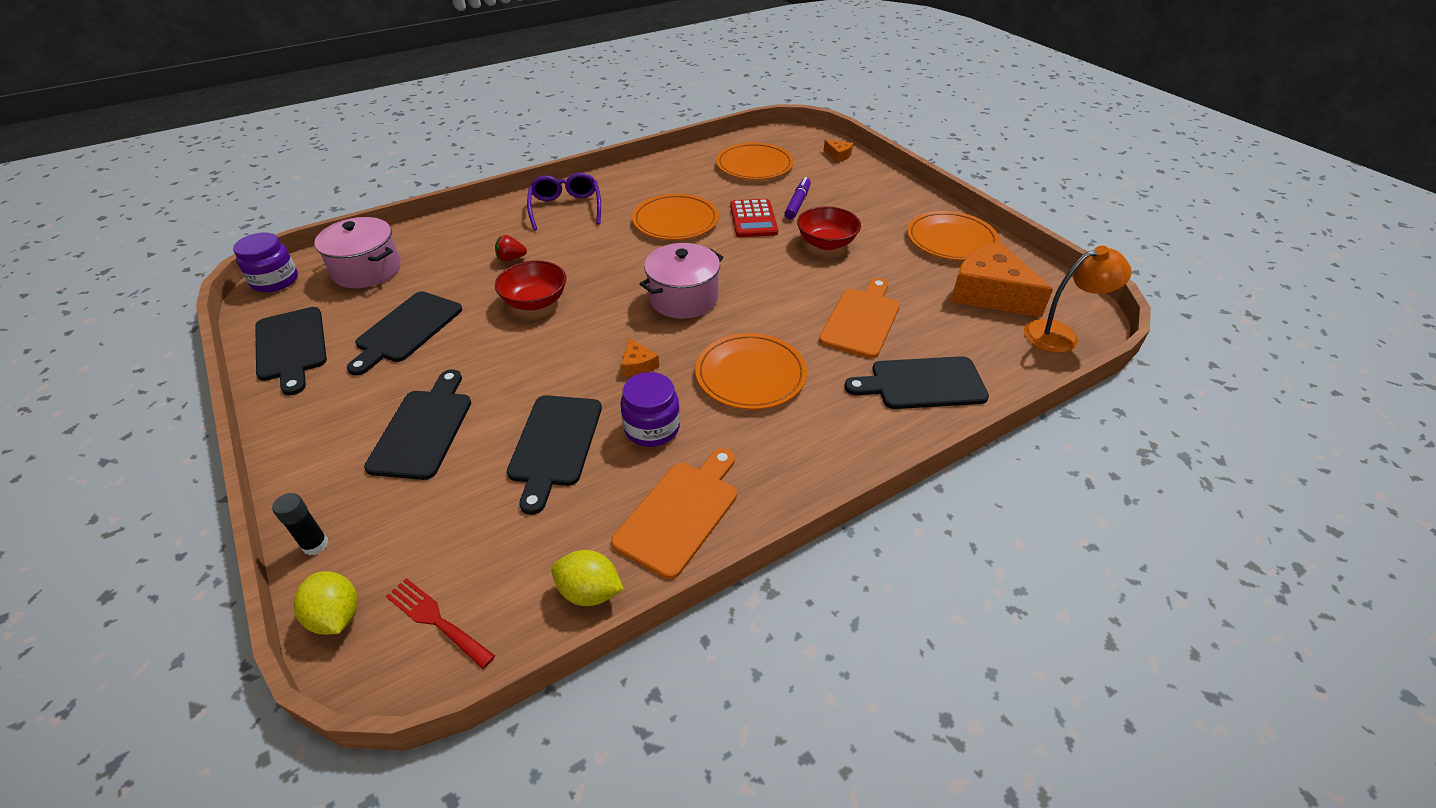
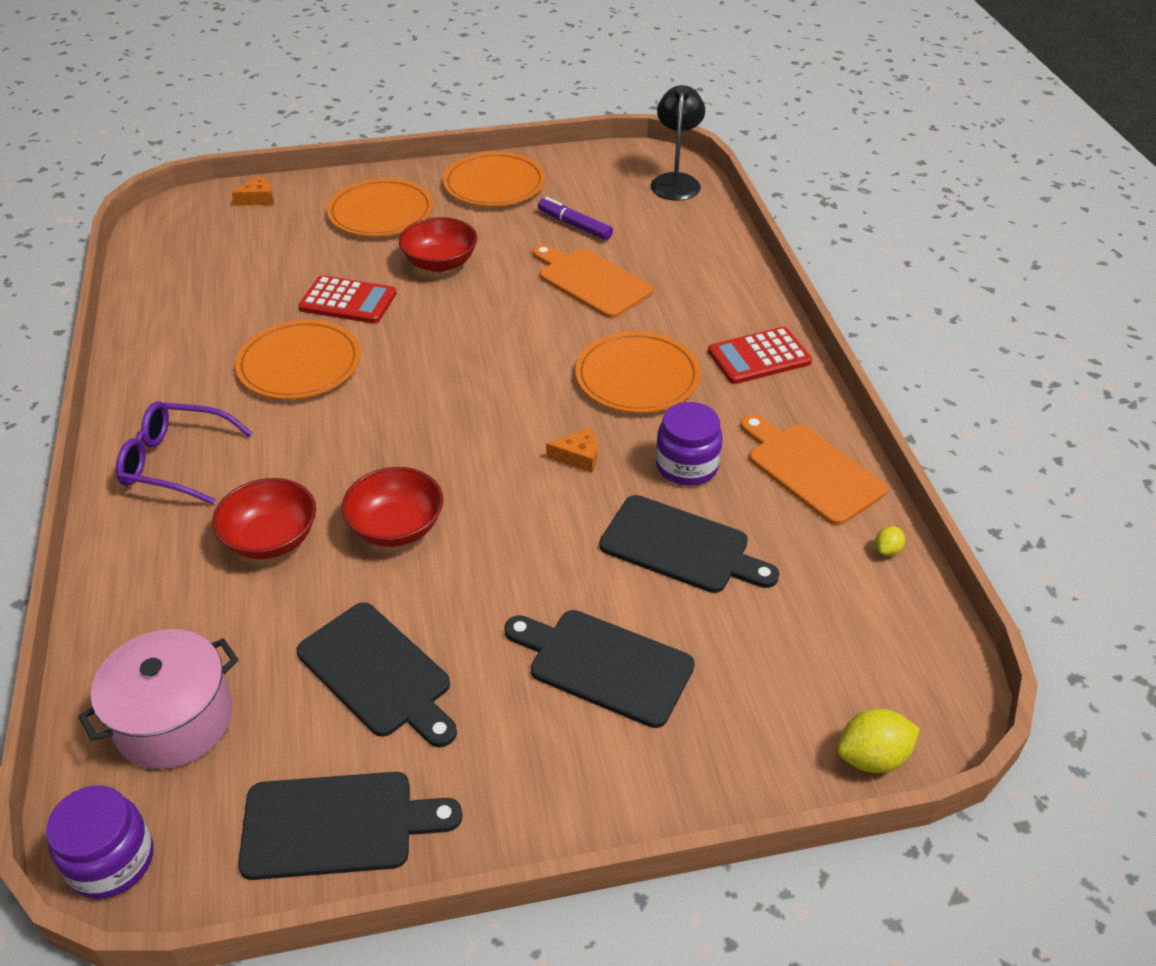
camera: 70 degrees left, 0 degrees up
(315, 545) = (764, 780): black glue stick -> none
(436, 620) = (895, 670): red fork -> none
(511, 258) = (271, 539): red strawberry -> red bowl
(589, 592) = (887, 550): yellow lemon -> yellow lemon, size x0.53
(683, 298) = (474, 395): pink pot -> none
(754, 165) = (219, 267): orange plate -> orange plate (381, 213)
(797, 203) = (341, 259): purple marker -> purple marker (574, 225)
(826, 446) = (759, 357): none -> red calculator
(922, 384) = (703, 276): black cutting board -> none
(990, 293) = (596, 194): orange cheese -> none
(1060, 334) = (676, 181): orange lamp -> black lamp

